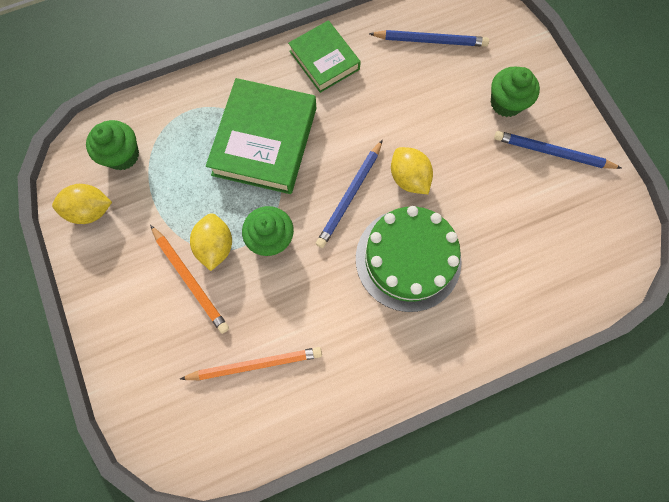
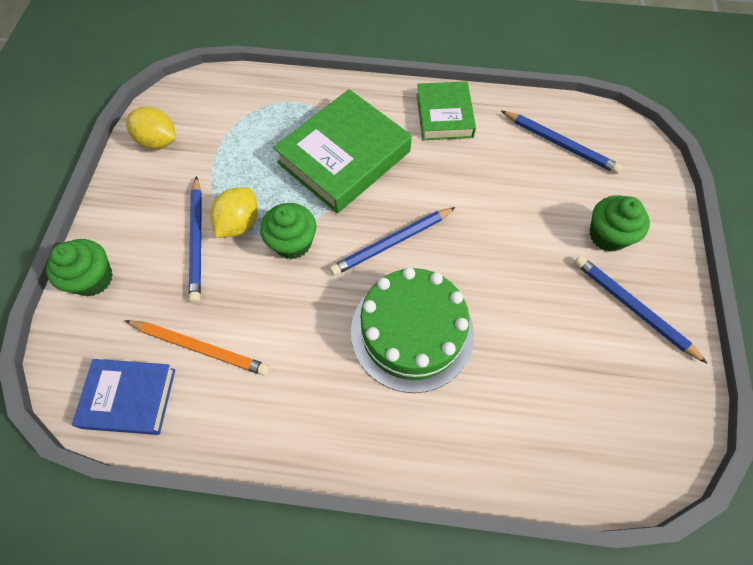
camera: 30 degrees right, 10 degrees down
(122, 155) = (215, 111): green cupcake -> green cupcake (93, 279)
(190, 280) = (197, 240): orange pencil -> blue pencil
(227, 434) = (129, 398): none -> blue book
(408, 178) = (461, 256): yellow lemon -> none

